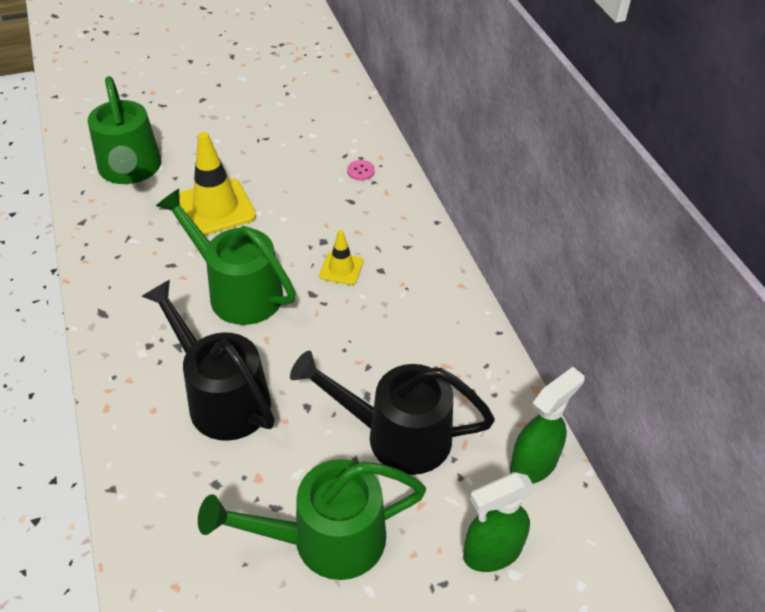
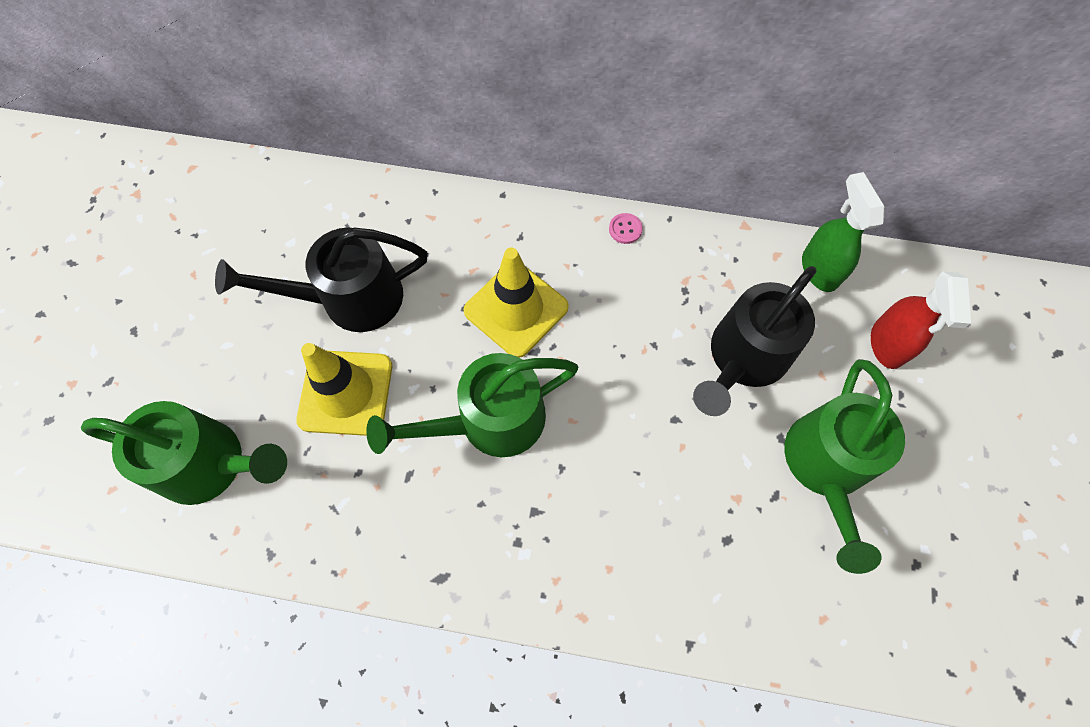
camera: 60 degrees left, 20 degrees up
(221, 396) = (625, 494): black watering can -> black watering can (349, 299)
(341, 269) = (516, 309): yellow traffic cone -> yellow traffic cone, size x1.88
(361, 171) = (384, 224): pink button -> pink button (625, 229)
(491, 552) = (887, 345): green spray bottle -> red spray bottle

